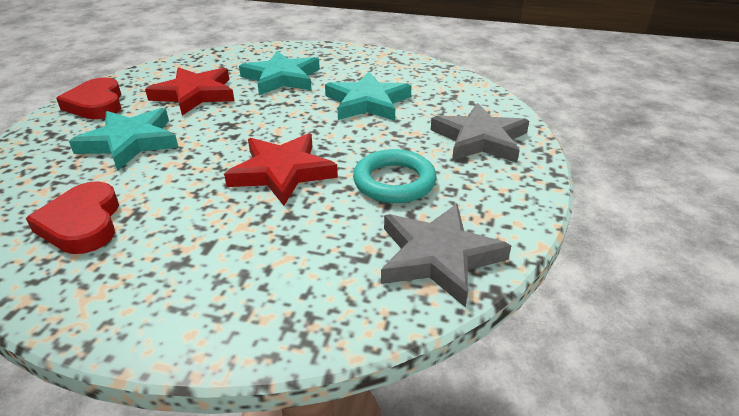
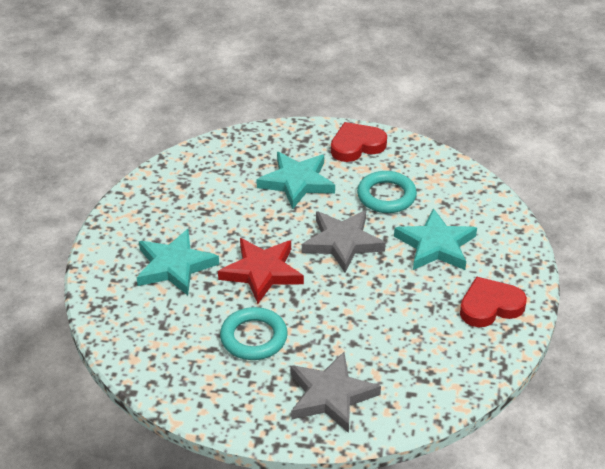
camera: 85 degrees right, 5 degrees up
(82, 223) = (195, 191): red heart -> red heart (490, 306)
(195, 94) = (386, 196): red star -> turquoise ring
(367, 102) = (393, 313): turquoise star -> turquoise star (174, 266)
(438, 257) = (163, 364): grey star -> grey star (342, 243)

